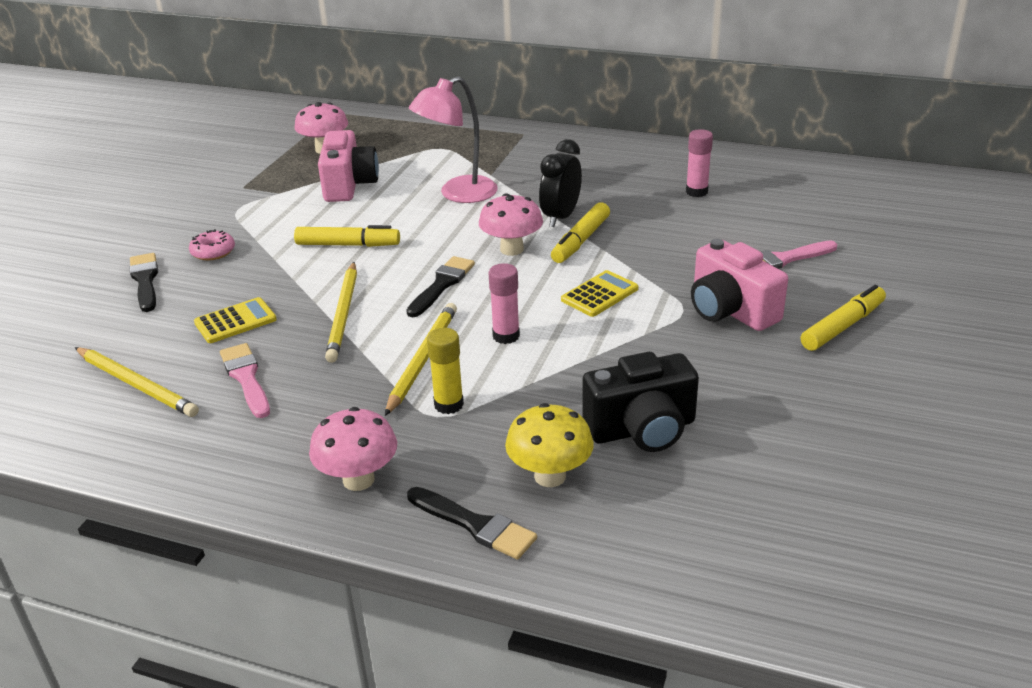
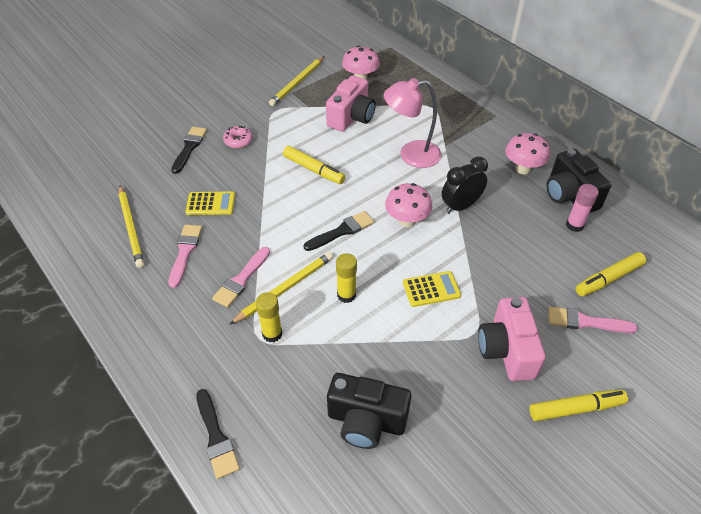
camera: 30 degrees right, 15 degrees up
(344, 314) = (270, 227): yellow pencil -> yellow pencil (297, 83)
(355, 373) = (241, 279): none -> pink brush
(358, 480) = (184, 364): pink mushroom -> pink mushroom (522, 169)
(506, 336) = (346, 295): pink glue stick -> yellow glue stick
(550, 476) = (284, 425): yellow mushroom -> none
(580, 241) = (457, 234): yellow marker -> yellow marker (608, 279)
(668, 171) = (569, 195): none -> black camera

